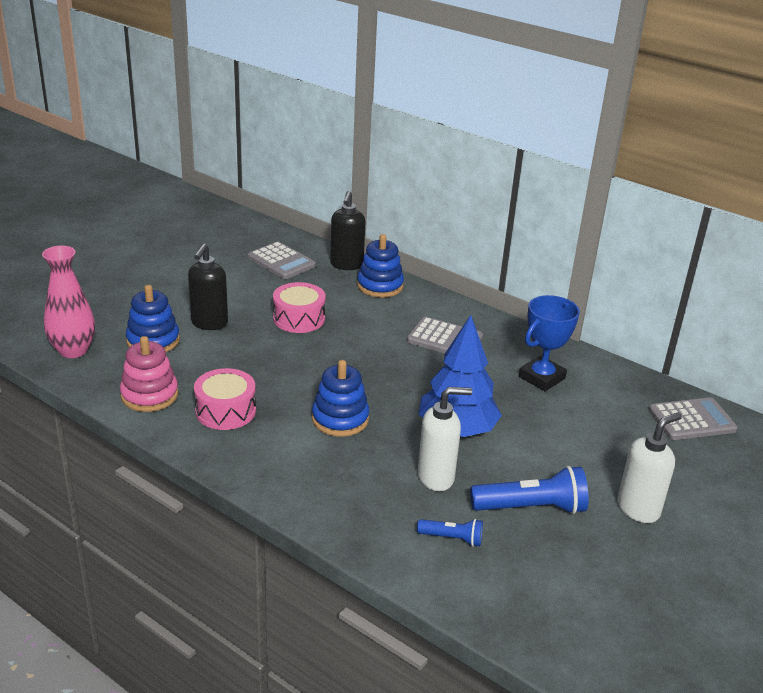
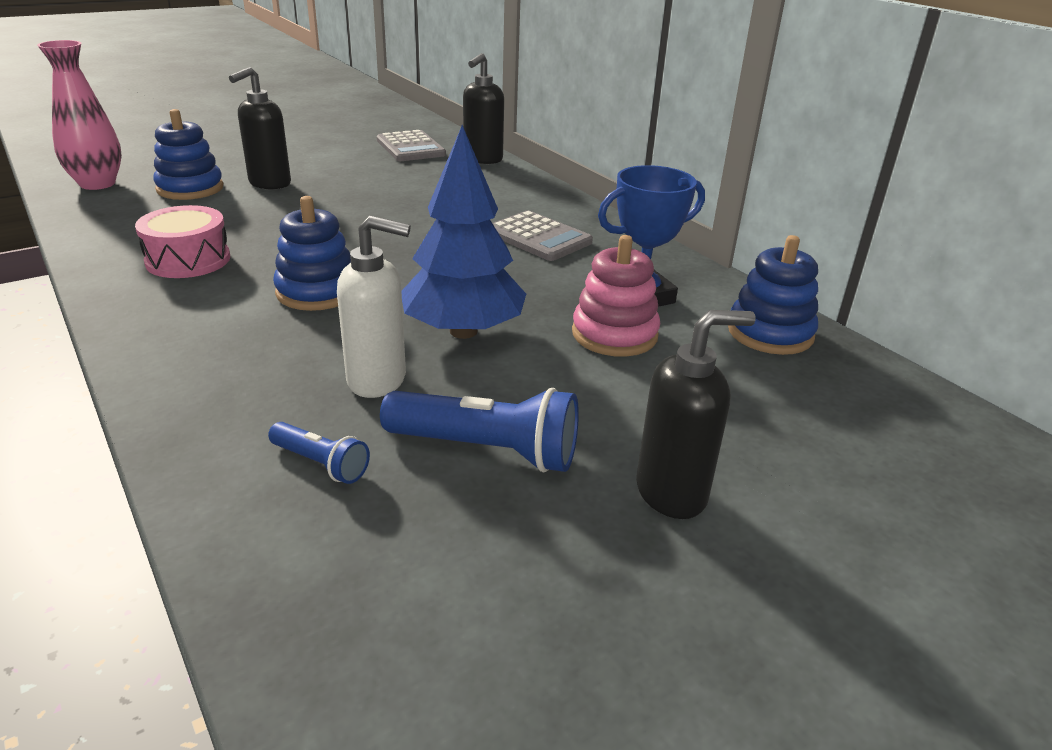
camera: 20 degrees right, 0 degrees up
(149, 395) = (123, 232): pink stacking toy -> pink stacking toy (614, 334)
(299, 318) = (376, 194): pink drum -> none
(380, 286) = (504, 180): blue stacking toy -> blue stacking toy (770, 333)
(638, 509) = (672, 492): white soap dispenser -> black soap dispenser
(691, 420) = (852, 387): grey calculator -> none

